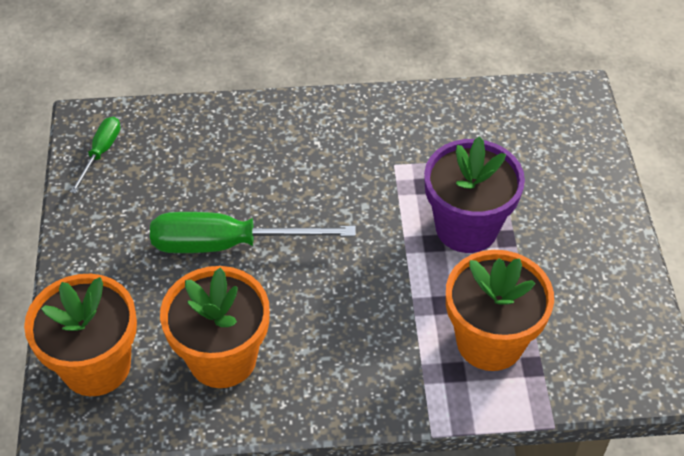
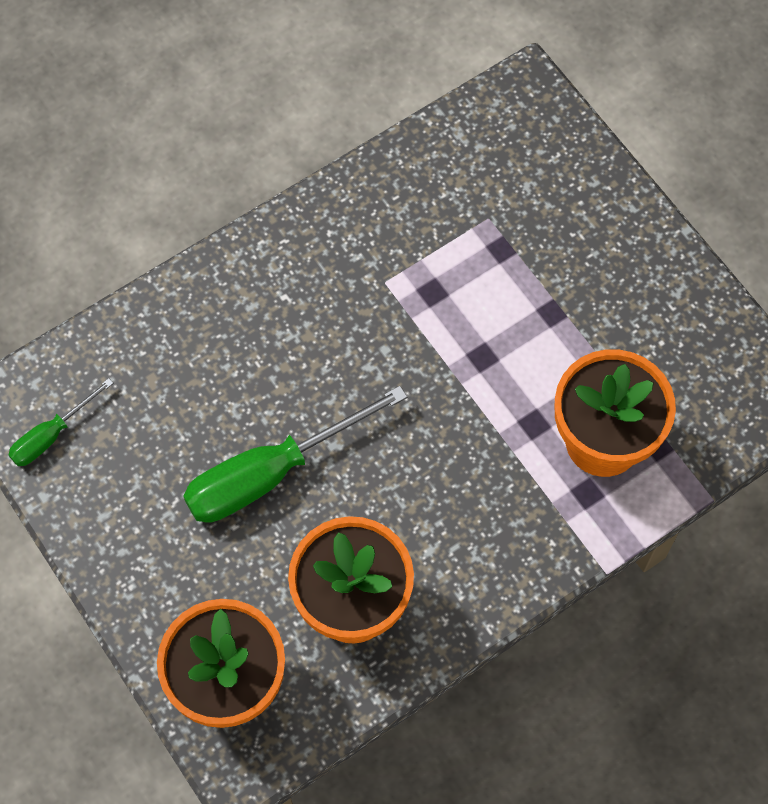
camera: 30 degrees left, 15 degrees up
(101, 152) = (51, 435): green screwdriver -> green screwdriver turned 120 degrees counterclockwise
(466, 227) = (505, 321): purple flower pot -> none

